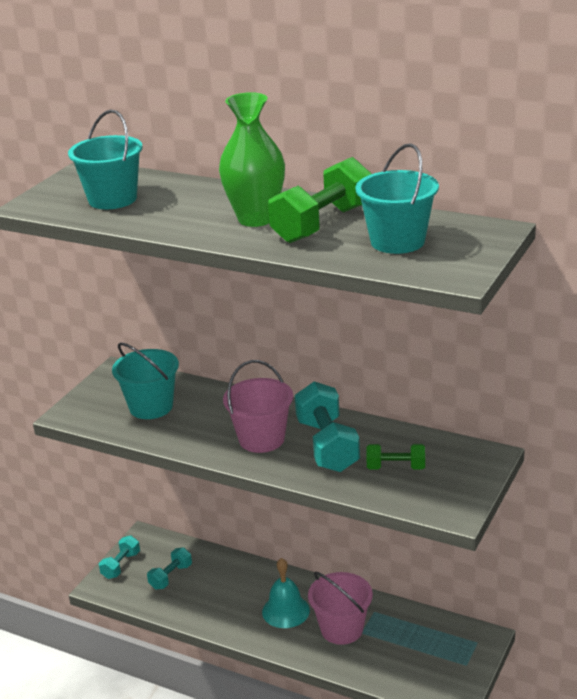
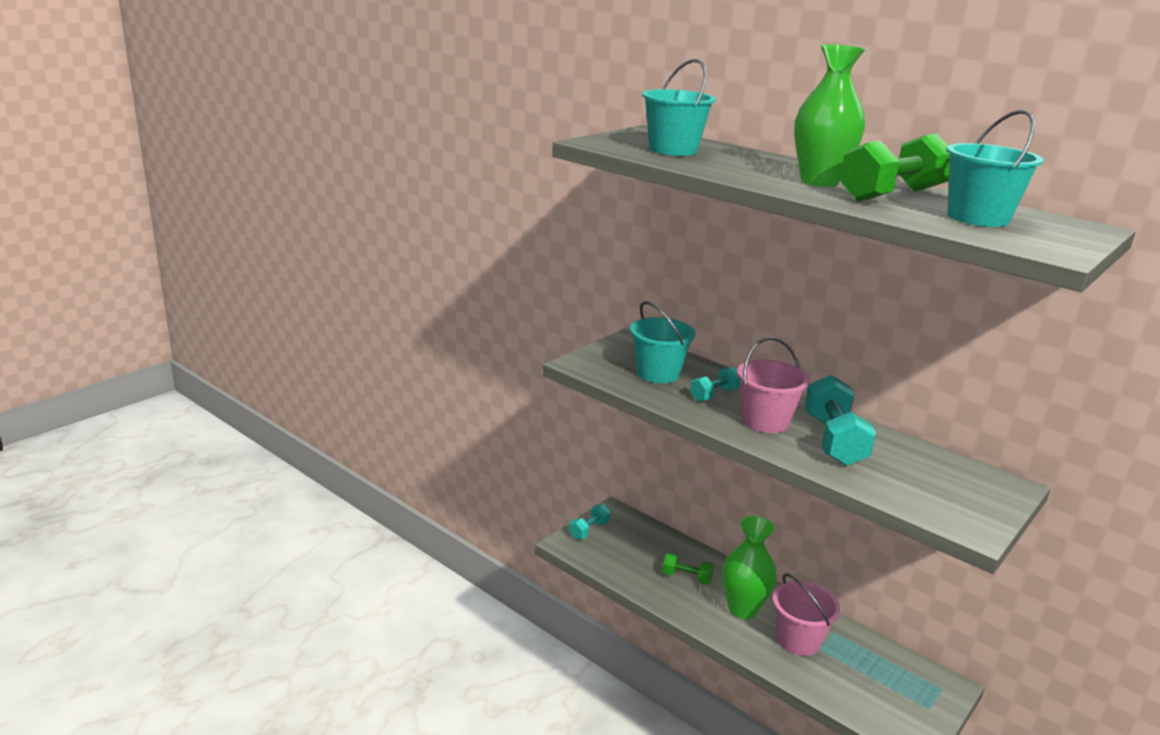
camera: 10 degrees right, 5 degrees down
(171, 577) = (634, 551): turquoise dumbbell -> turquoise dumbbell (714, 395)
(285, 611) = (743, 609): turquoise bell -> green vase
(396, 467) = (907, 475): green dumbbell -> green dumbbell (686, 577)

